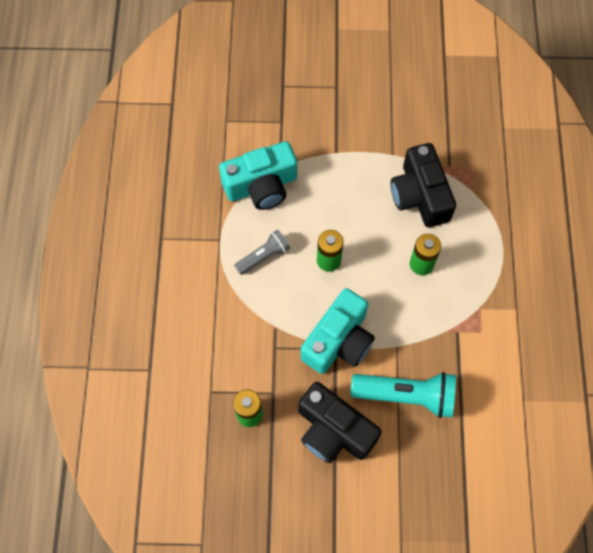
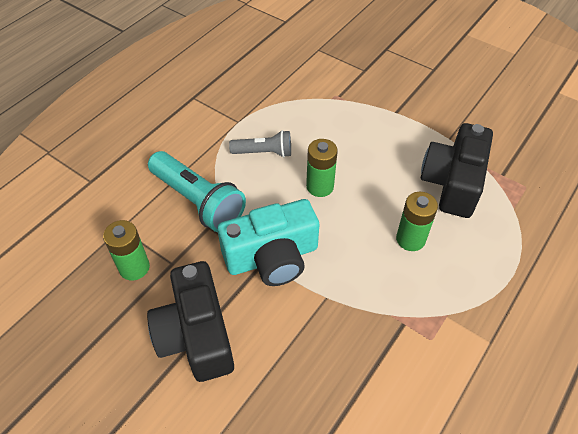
camera: 35 degrees right, 15 degrees down
(261, 186) = (308, 103): turquoise camera -> none
(406, 395) = (298, 350): turquoise flashlight -> turquoise flashlight (198, 201)

